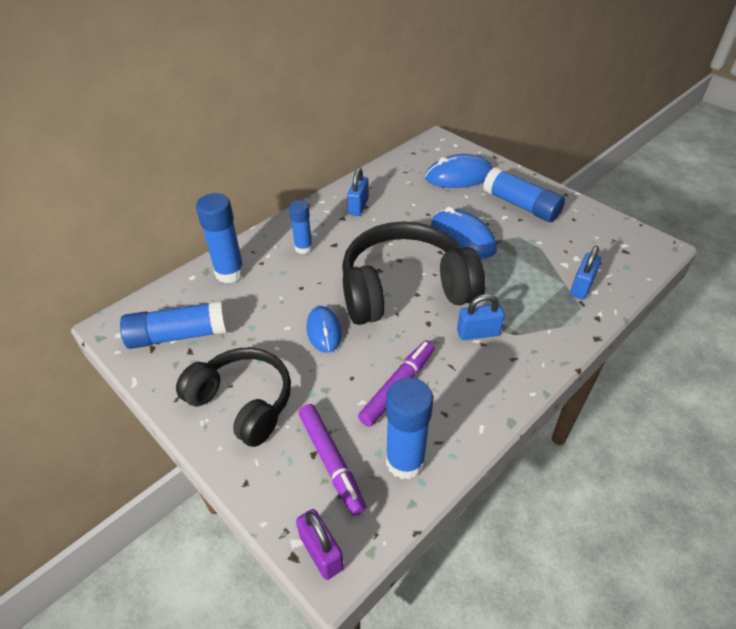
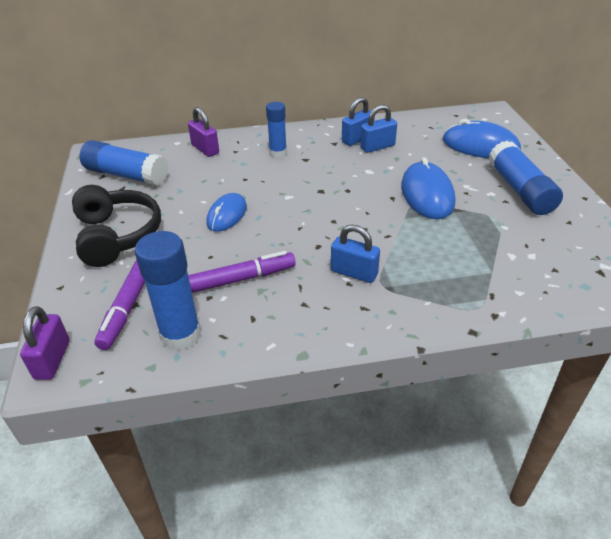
camera: 35 degrees right, 5 degrees down
(230, 273) = (205, 149): blue glue stick -> purple padlock
(405, 289) = (327, 213): black headphones -> none
(581, 286) = (508, 281): blue padlock -> blue padlock (377, 147)

